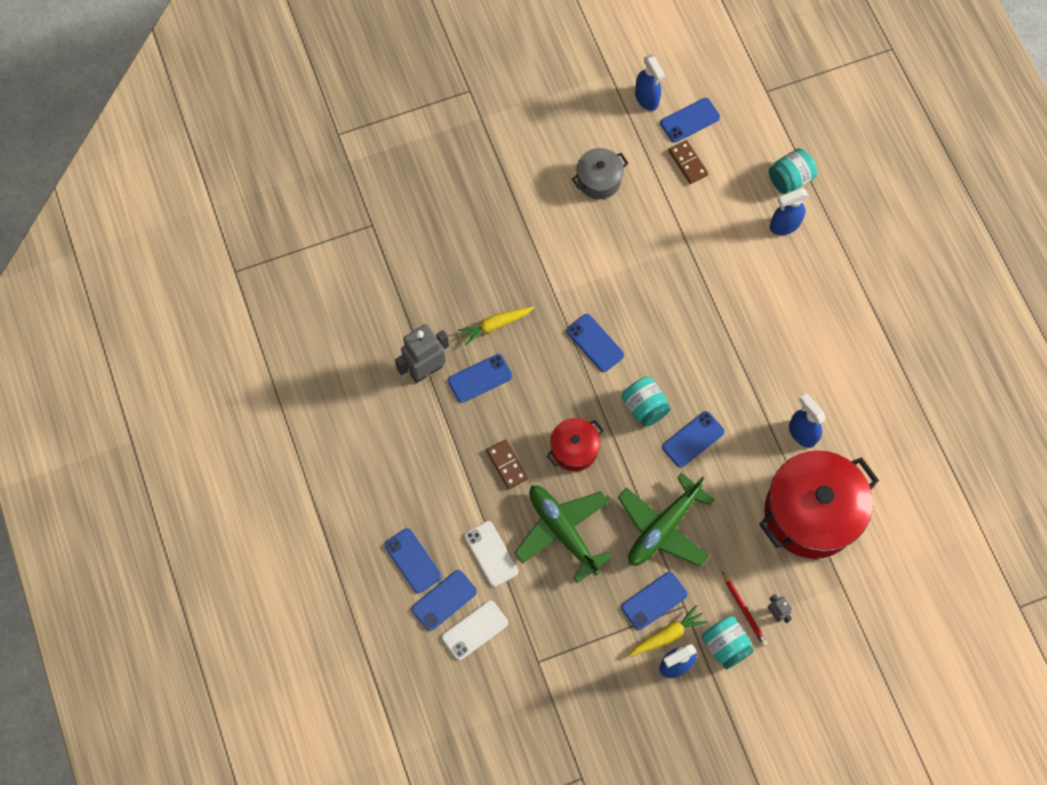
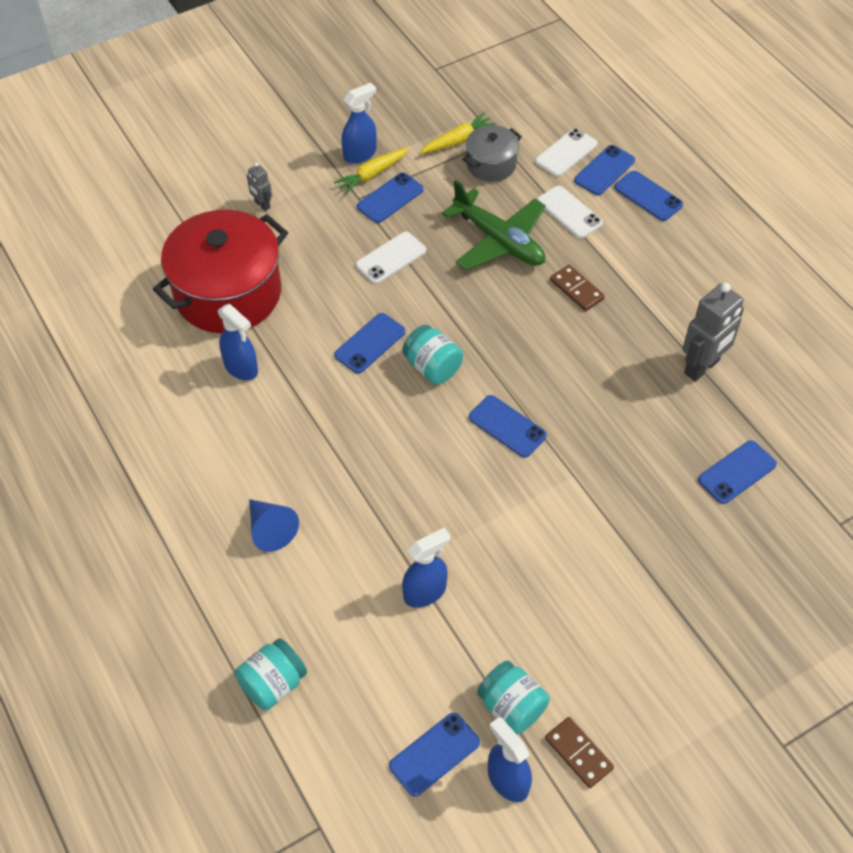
camera: 170 degrees right, 15 degrees down
(480, 378) = (635, 368): blue phone -> blue phone (737, 472)
(495, 325) = (636, 428): yellow carrot -> yellow carrot (457, 140)
(574, 449) = (505, 314): red pot -> none
(599, 180) = (551, 636): grey pot -> grey pot (491, 164)
(663, 528) = (391, 258): green plane -> white phone
(687, 163) = (427, 684): brown domino -> brown domino (578, 753)
(725, 645) = (312, 174): turquoise jar -> turquoise jar (511, 707)
(744, 610) = (295, 203): red pencil -> none
(784, 225) = (277, 613): blue spray bottle -> blue spray bottle (425, 592)
(785, 288) = (270, 529): none -> blue cone

